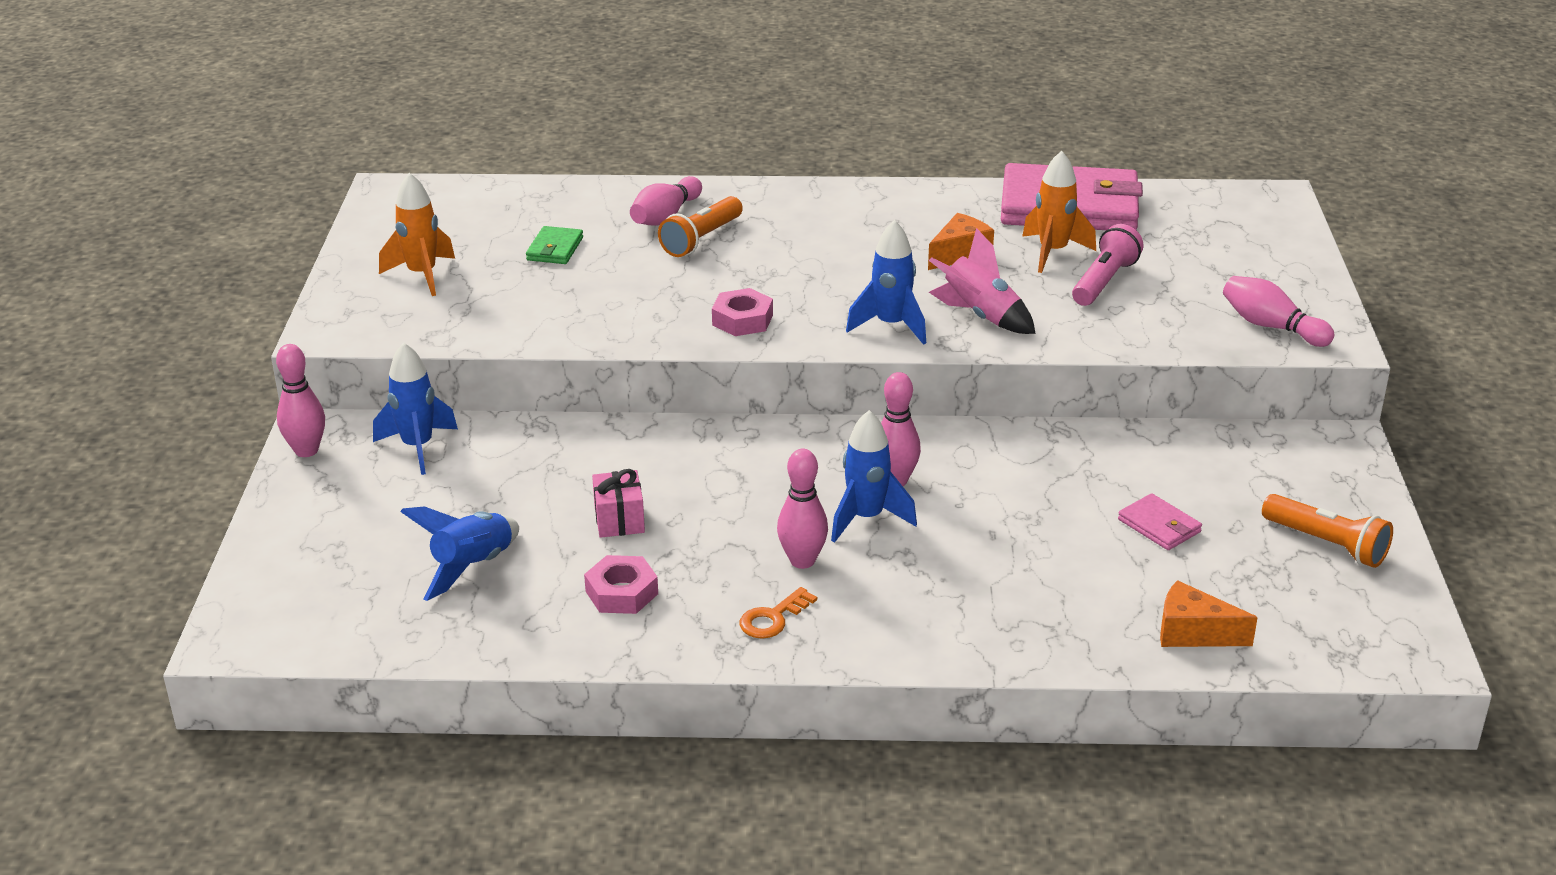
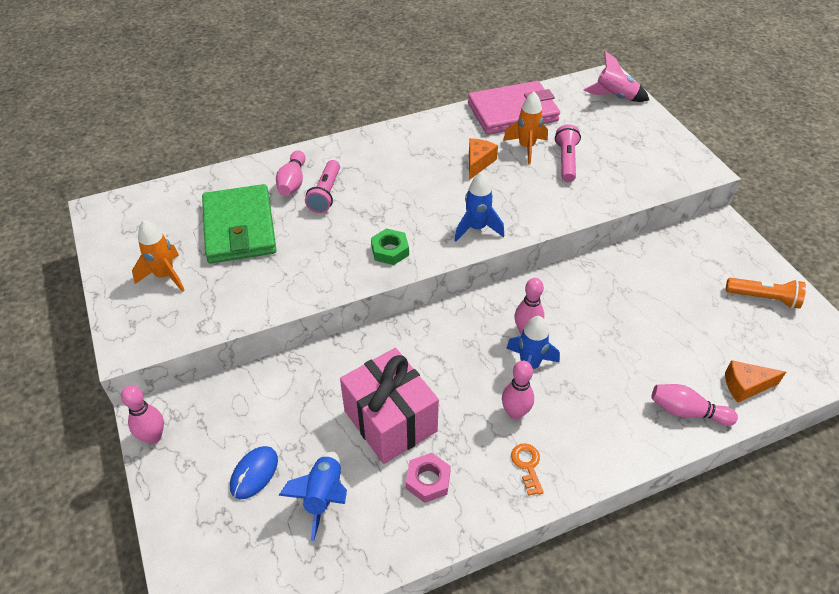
camera: 25 degrees left, 15 degrees up
(403, 520) = (254, 473): none -> blue mouse
(418, 447) = (227, 407): blue rocket -> none
(555, 249) = (239, 228): green wallet -> green wallet, size x2.38
(619, 520) = (390, 421): pink gift -> pink gift, size x2.21
(701, 239) = (325, 194): orange flashlight -> pink flashlight
(742, 320) = (390, 250): pink nut -> green nut
(773, 618) = (527, 465): orange key -> orange key turned 150 degrees clockwise
(980, 316) = (519, 206): pink rocket -> pink rocket (614, 97)
(1159, 526) = (679, 315): pink wallet -> none
(1271, 327) = (668, 168): pink bowling pin -> pink bowling pin (687, 412)

